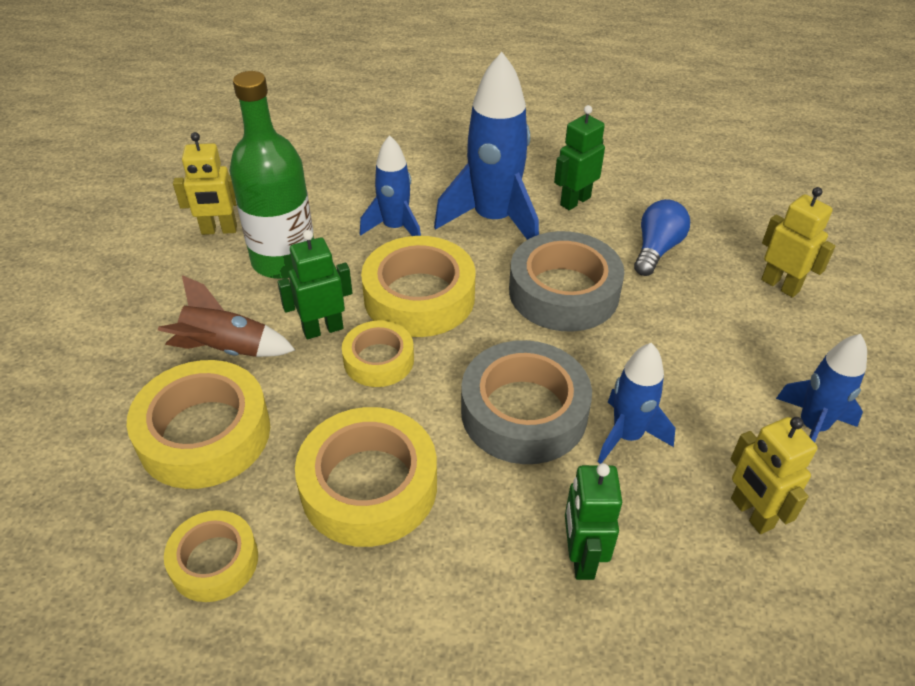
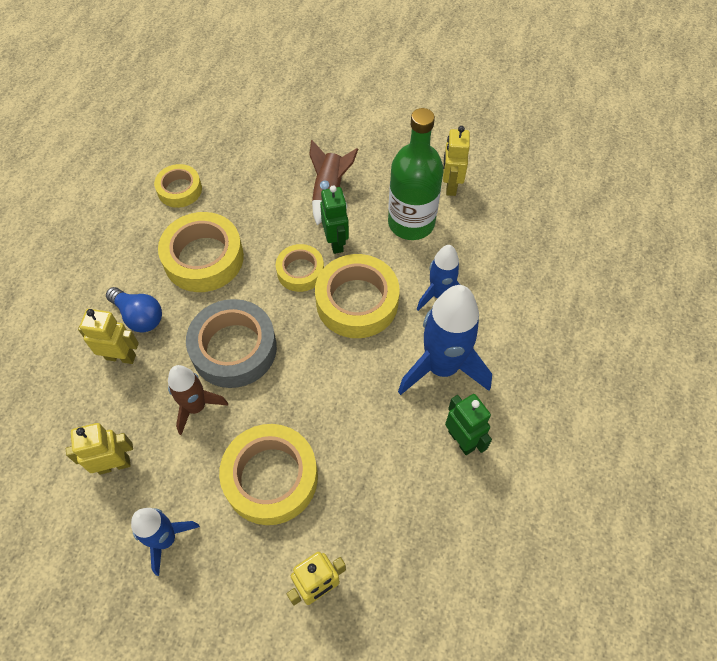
camera: 100 degrees right, 15 degrees up
(204, 434) = (264, 183): yellow tape -> yellow tape (271, 477)
(563, 292) = (344, 401): grey tape -> none
(581, 557) = (121, 357): green robot -> yellow robot
(627, 436) = (196, 407): blue rocket -> brown rocket
(656, 249) = (384, 492): blue light bulb -> blue light bulb (139, 316)

